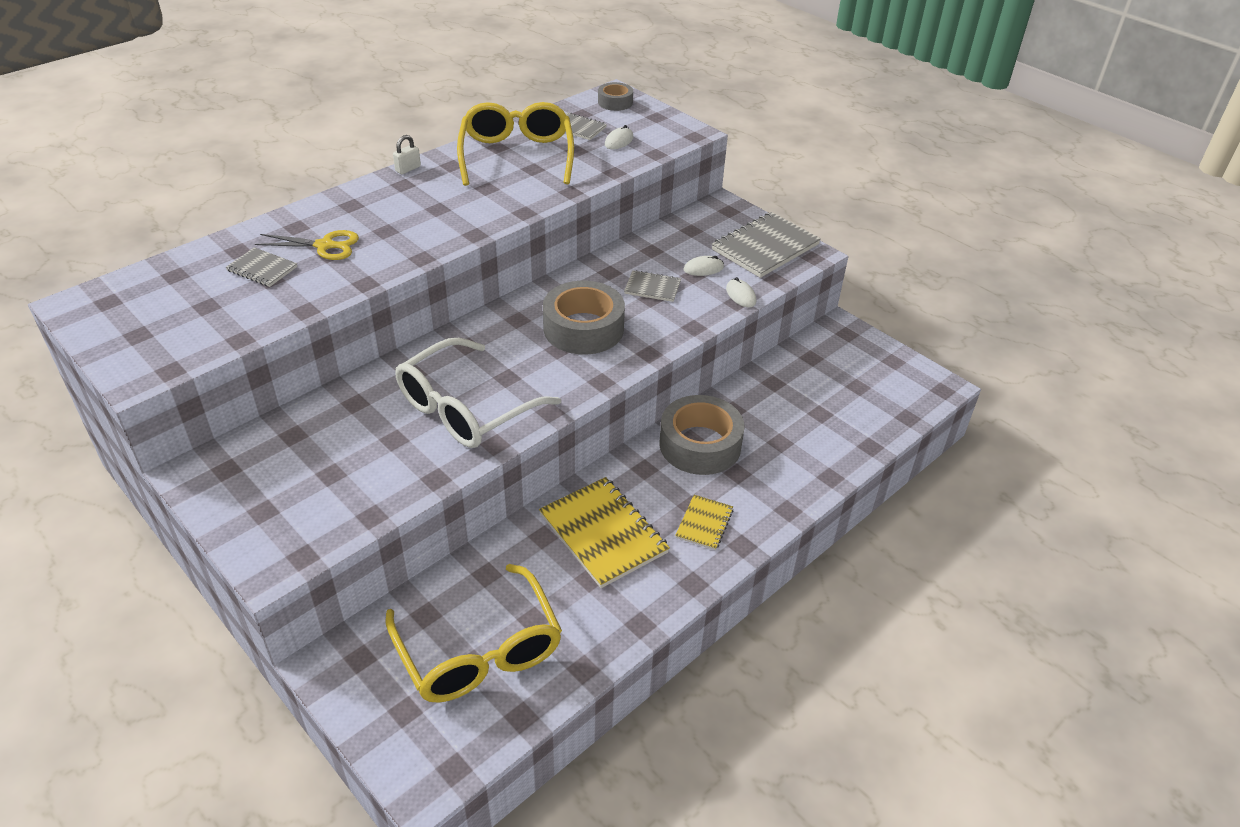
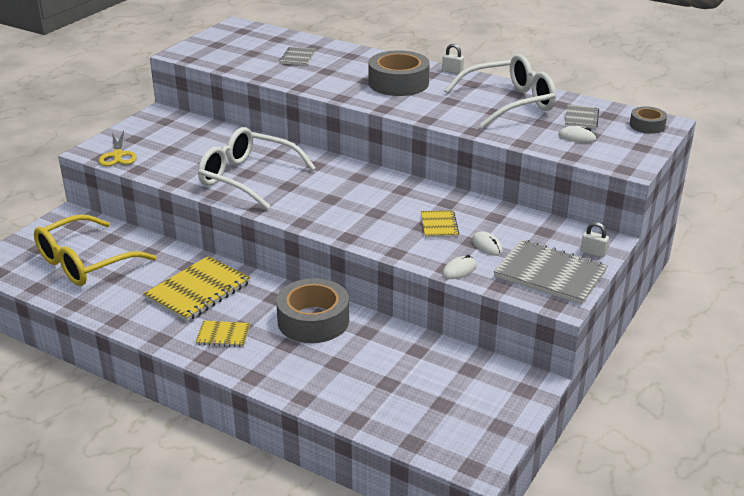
camera: 75 degrees right, 10 degrees down
(325, 246) = (335, 68): yellow scissors -> yellow scissors (118, 155)
(517, 155) = (509, 102): yellow glasses -> white glasses
(583, 328) = (363, 204): grey tape -> grey tape (398, 83)
(652, 287) = (439, 225): grey notebook -> yellow notebook
(738, 215) = (593, 252): none -> white padlock

